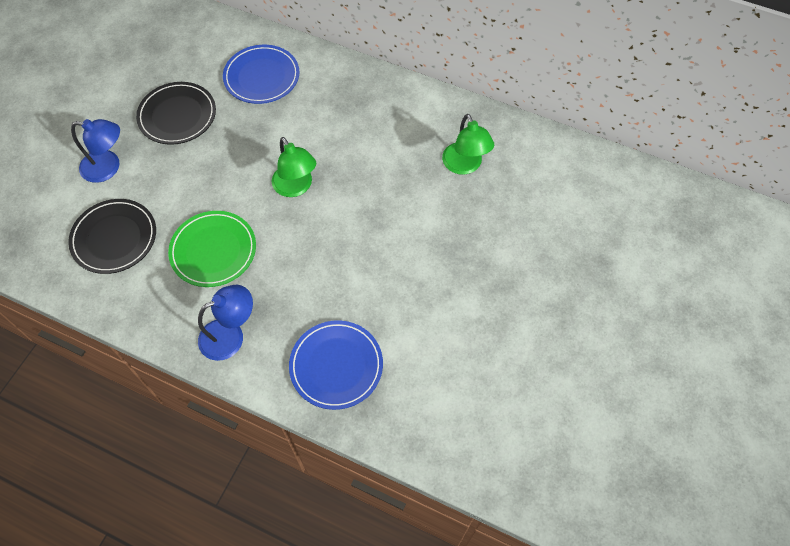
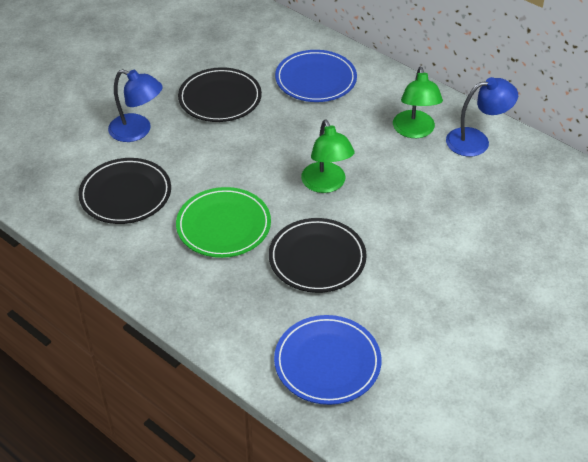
camera: 15 degrees right, 15 degrees down
(230, 335) = (220, 308): blue lamp -> blue lamp (476, 141)
(304, 265) = (317, 258): none -> black plate
(465, 166) = (517, 199): green lamp -> green lamp (414, 131)

